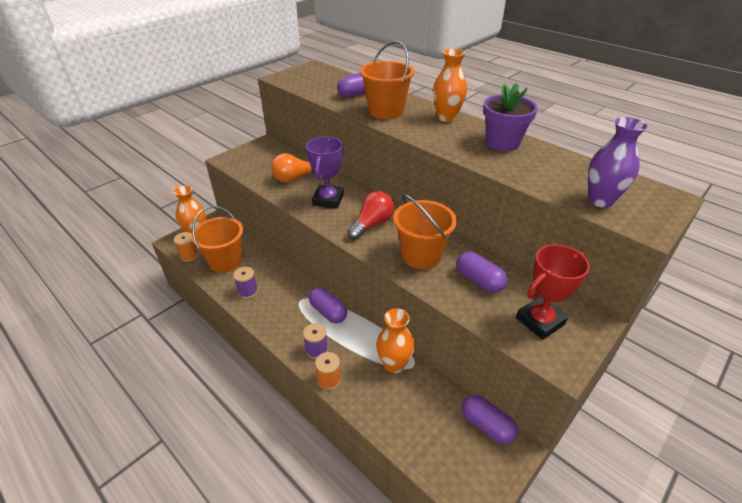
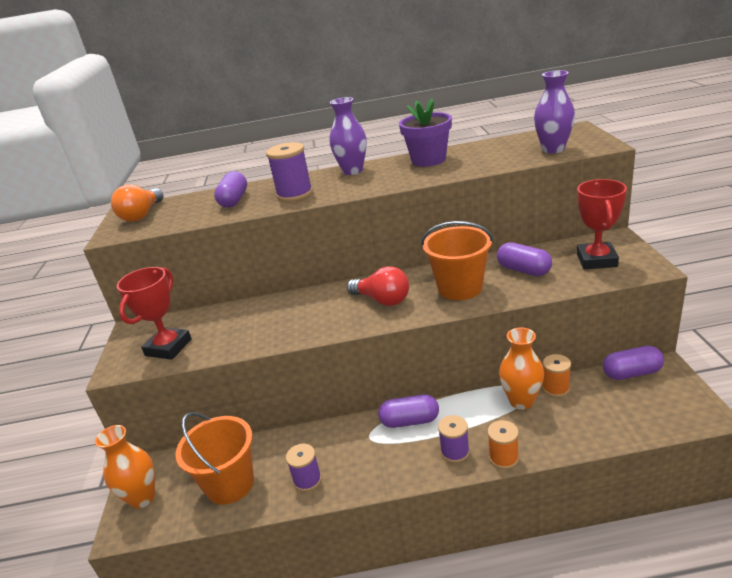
camera: 45 degrees left, 10 degrees down
(189, 255) = (173, 520): orange spool -> orange spool (556, 388)
(257, 165) = (168, 347): none -> red trophy
(294, 178) = (236, 326): orange light bulb -> orange light bulb (142, 215)
(328, 200) = (307, 315): purple trophy -> none
(372, 224) = (382, 300): red light bulb -> red light bulb turned 135 degrees clockwise
(386, 111) = (294, 194): orange bucket -> purple spool
(446, 117) = (353, 171): orange vase -> purple vase
(479, 280) = (523, 270): purple capsule -> purple capsule turned 45 degrees clockwise

